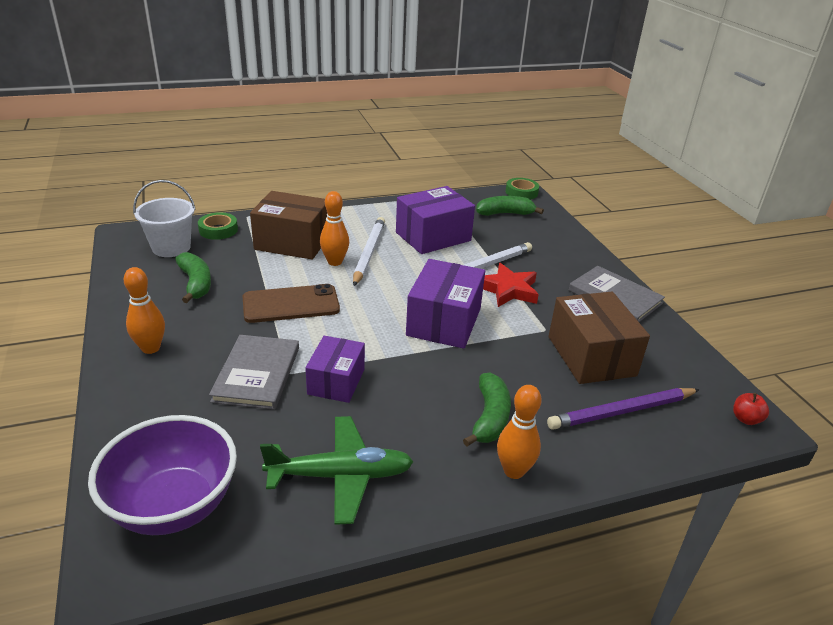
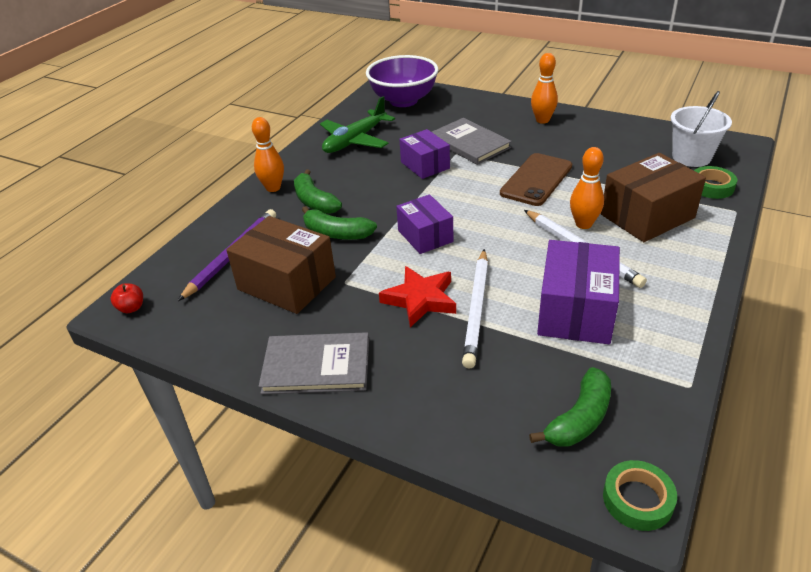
camera: 140 degrees right, 5 degrees up
(196, 283) = (613, 152): green banana -> green banana (336, 233)
(444, 322) = (425, 236): purple box -> purple box, size x0.64

